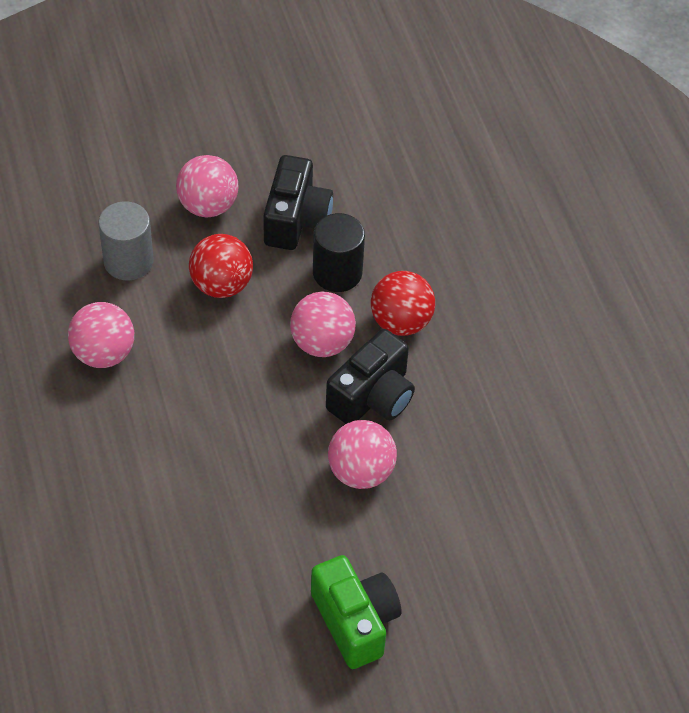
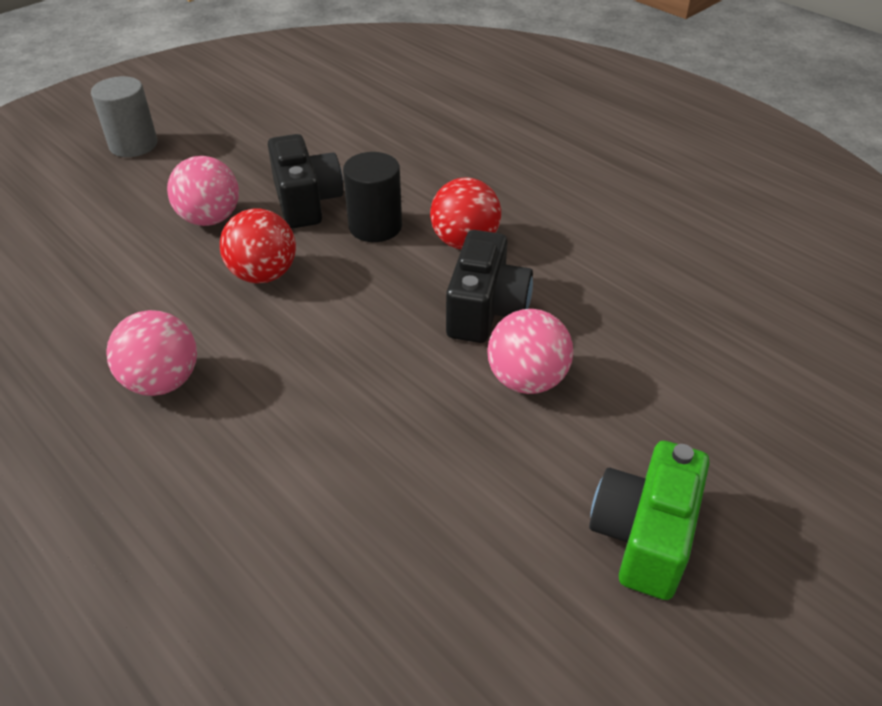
camera: 25 degrees left, 10 degrees down
(128, 261) = (148, 289): grey cylinder -> grey cylinder (133, 145)
(322, 343) = (401, 285): pink ball -> none
(355, 621) = (643, 536): green camera -> green camera turned 105 degrees counterclockwise

